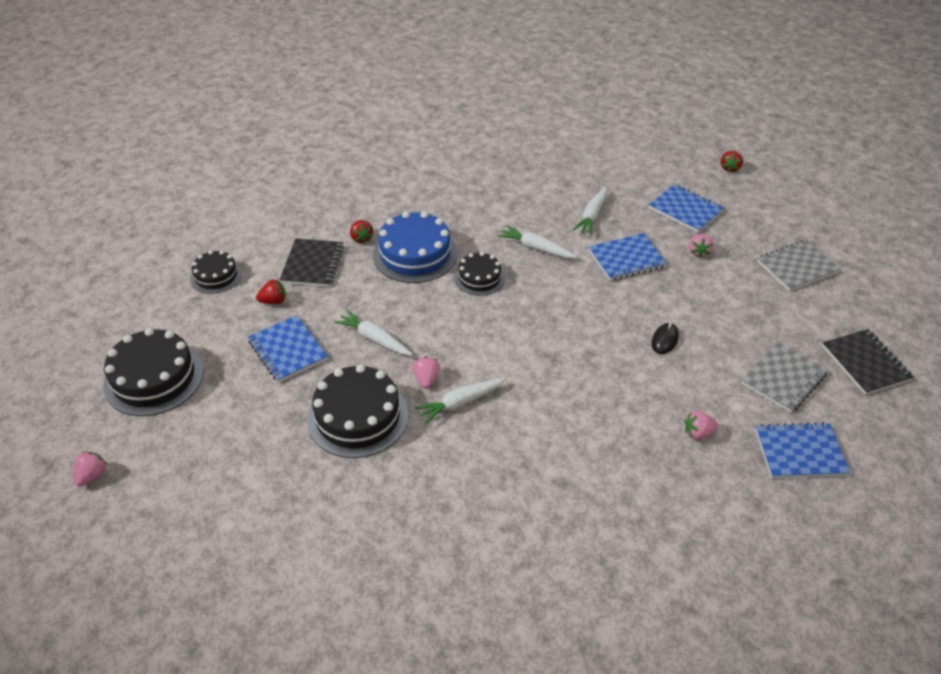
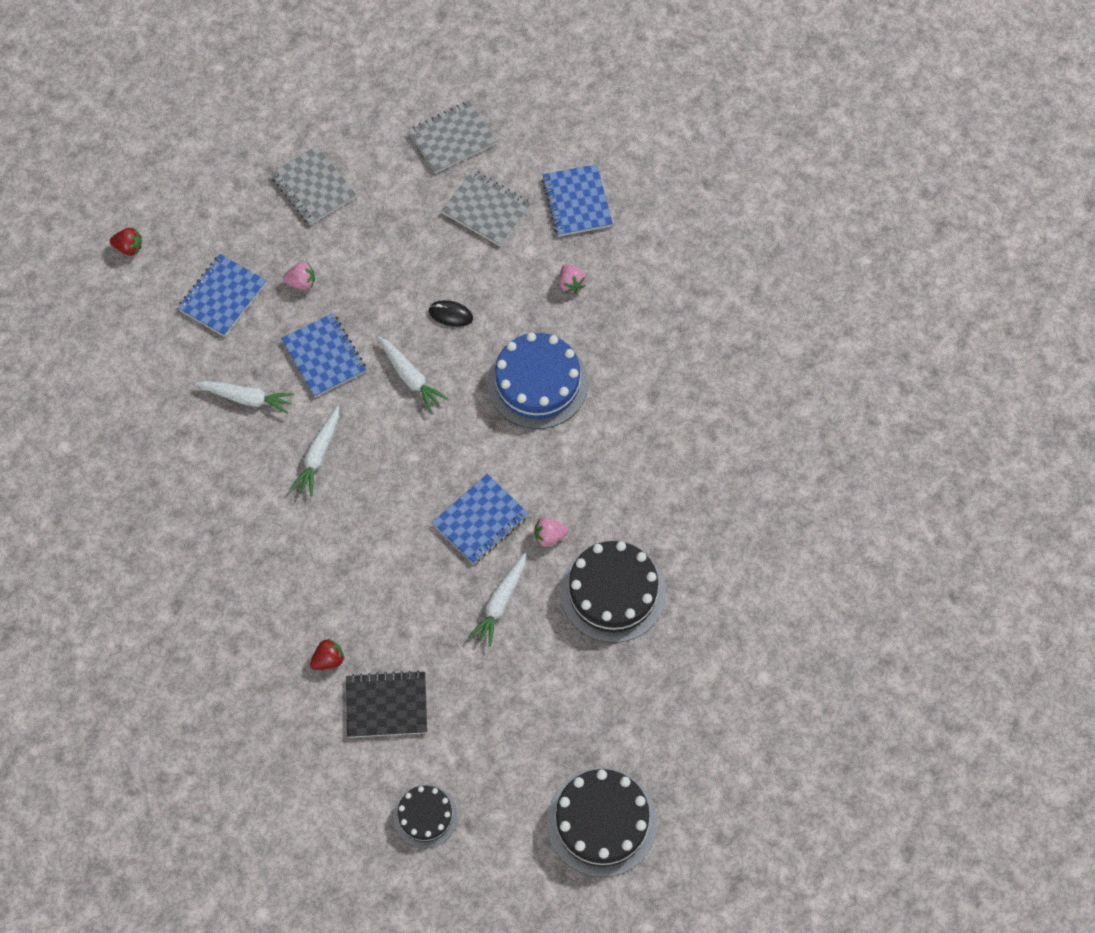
camera: 100 degrees left, 20 degrees up
(92, 475) = (739, 829): pink strawberry -> none
(274, 301) = (459, 731): red strawberry -> none
(288, 350) = (534, 690): blue notebook -> blue notebook (480, 520)
(415, 254) = (349, 589): blue cake -> blue cake (537, 383)
(460, 403) = (575, 498): white carrot -> white carrot (410, 377)
(479, 278) = (382, 509): black cake -> none
(865, 363) = (452, 139): black notebook -> grey notebook

